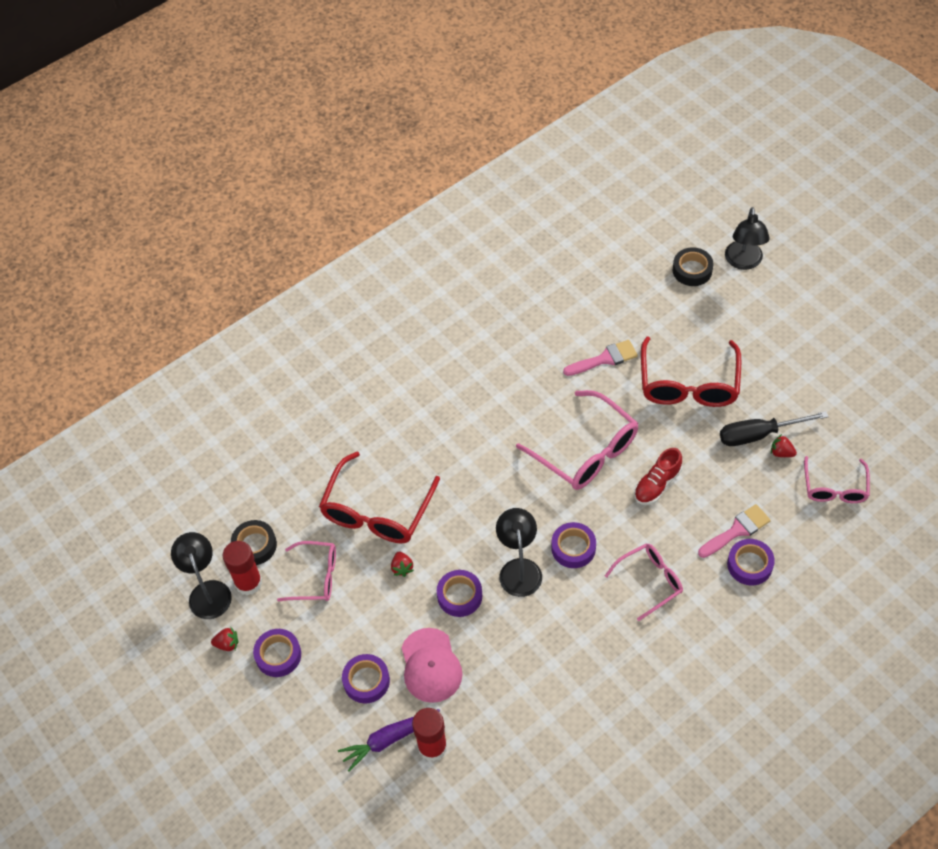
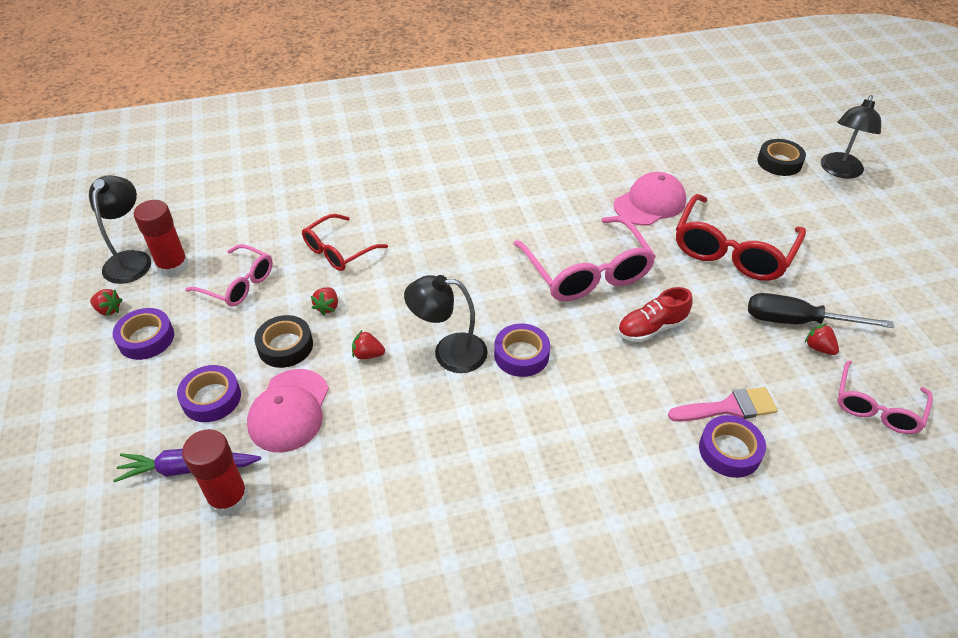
camera: 20 degrees right, 10 degrees down
(254, 545) = (204, 238): black tape -> black tape (285, 346)
(376, 511) = (338, 251): red glasses -> red glasses, size x0.61
(459, 596) = (368, 354): purple tape -> red strawberry
(519, 569) = (449, 353): black lamp -> black lamp turned 105 degrees counterclockwise
(605, 359) = (650, 203): pink brush -> pink cap
(650, 581) = (593, 421): pink glasses -> none

